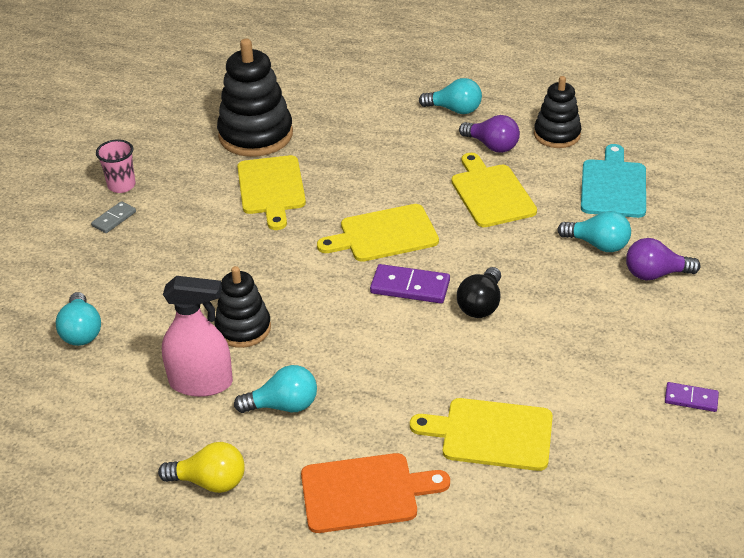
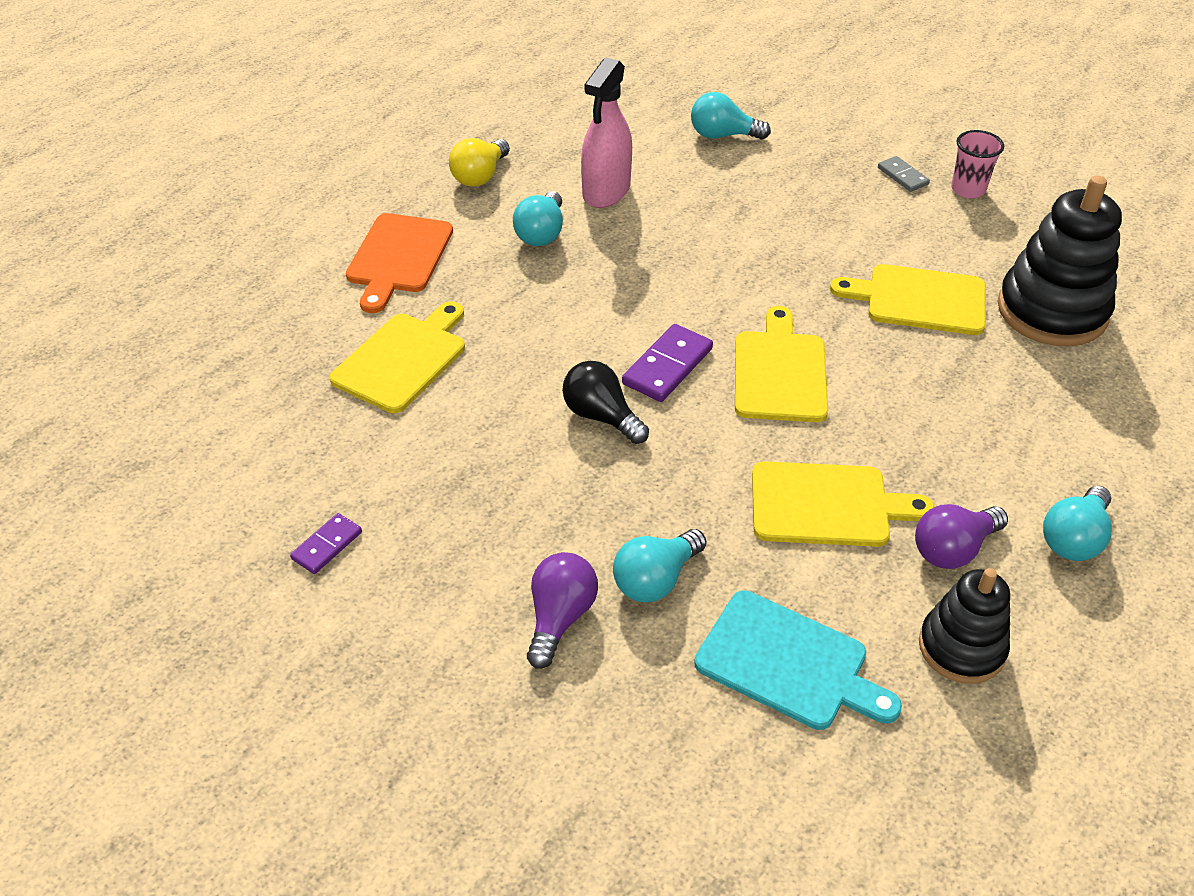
camera: 110 degrees right, 5 degrees up
(243, 328) = (669, 230): black stacking toy -> none

